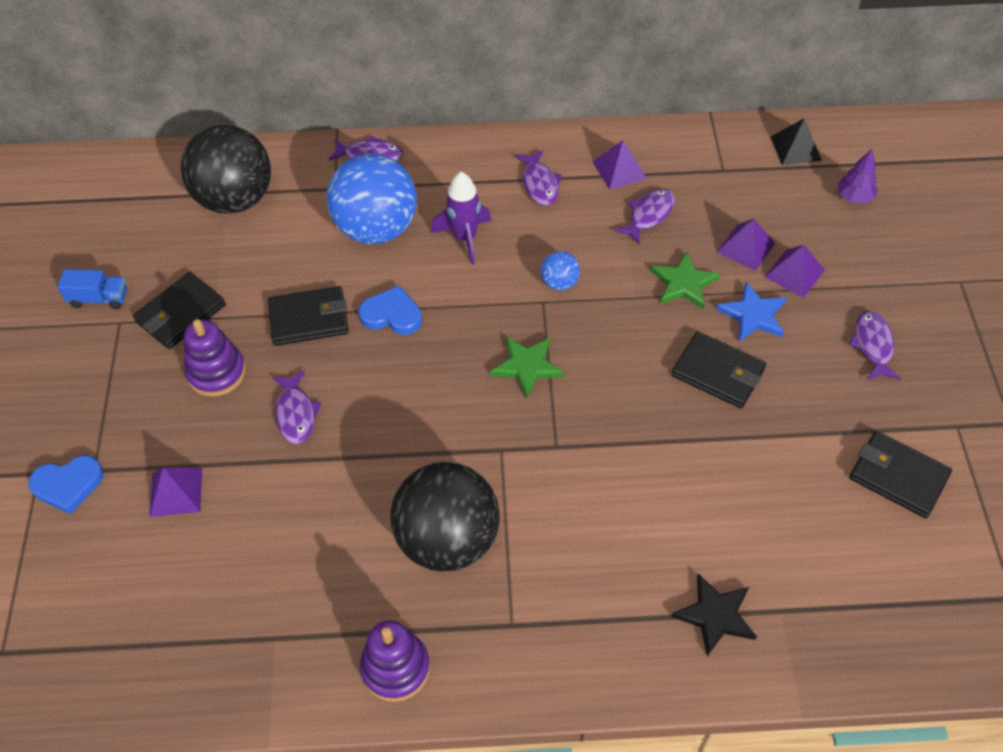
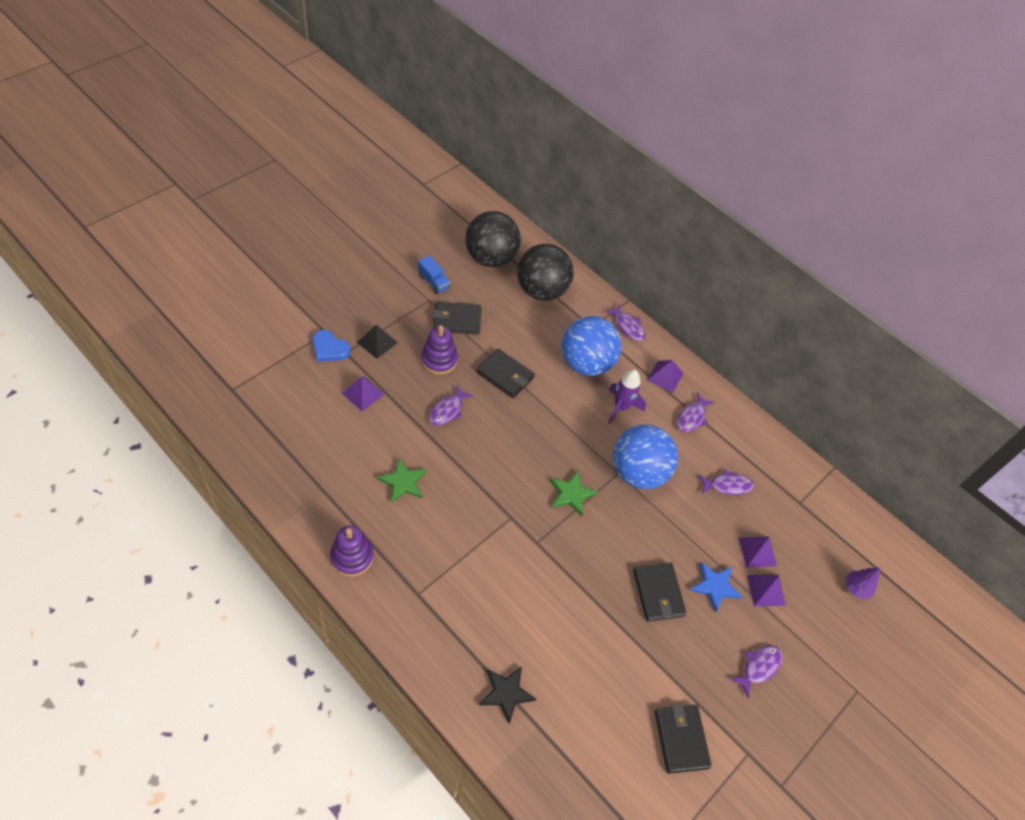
camera: 40 degrees right, 0 degrees up
(392, 314) = (542, 409): blue heart -> none
(447, 540) = (438, 530): black ball -> black ball (491, 258)
(559, 283) = (638, 472): blue ball -> blue ball, size x2.32
(619, 170) = (743, 449): purple pyramid -> purple pyramid (665, 376)
(683, 283) = (700, 535): green star -> green star (403, 482)
(795, 148) = (858, 531): black pyramid -> black pyramid (377, 342)

